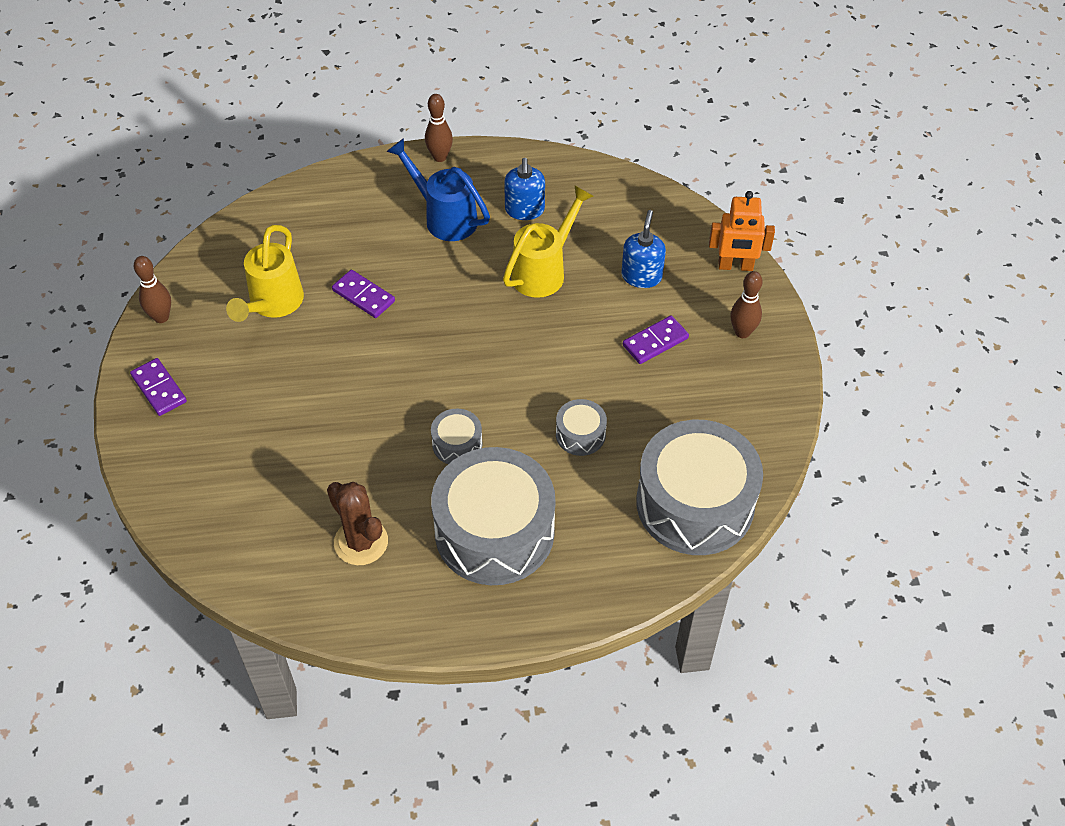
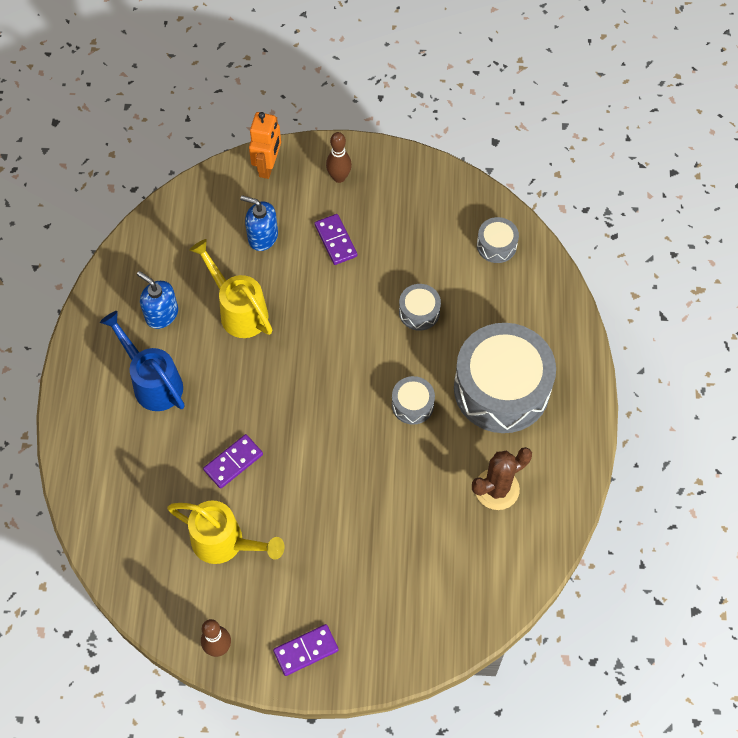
camera: 80 degrees left, 10 degrees up
(440, 157) = (72, 376): brown bowling pin -> none
(444, 217) = (153, 382): blue watering can -> blue watering can turned 90 degrees clockwise
(524, 210) = (161, 314): blue soap dispenser -> blue soap dispenser turned 150 degrees counterclockwise
(695, 503) = (496, 245): grey drum -> grey drum, size x0.44

